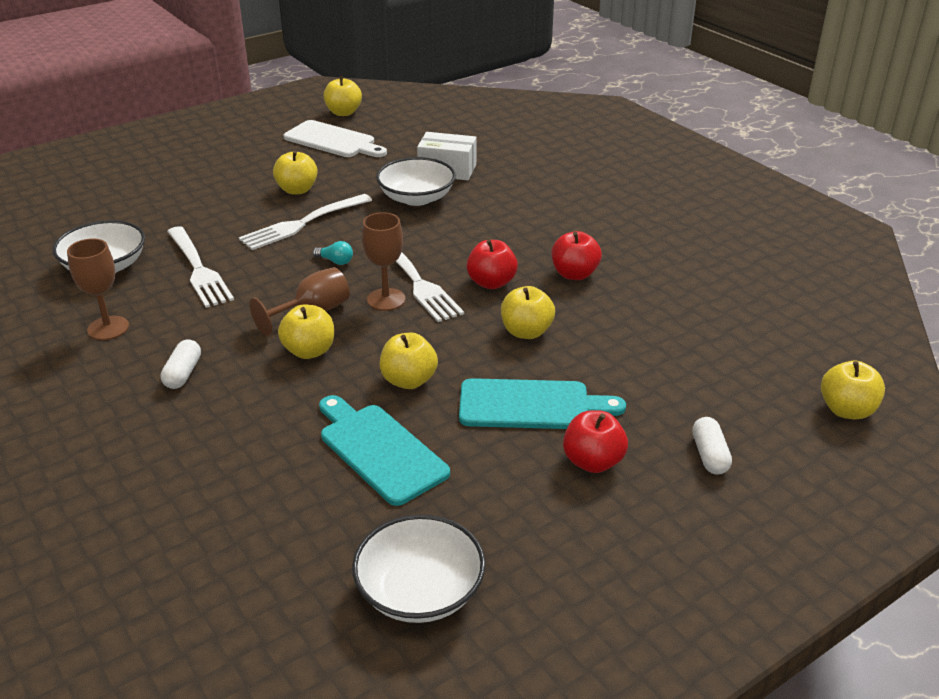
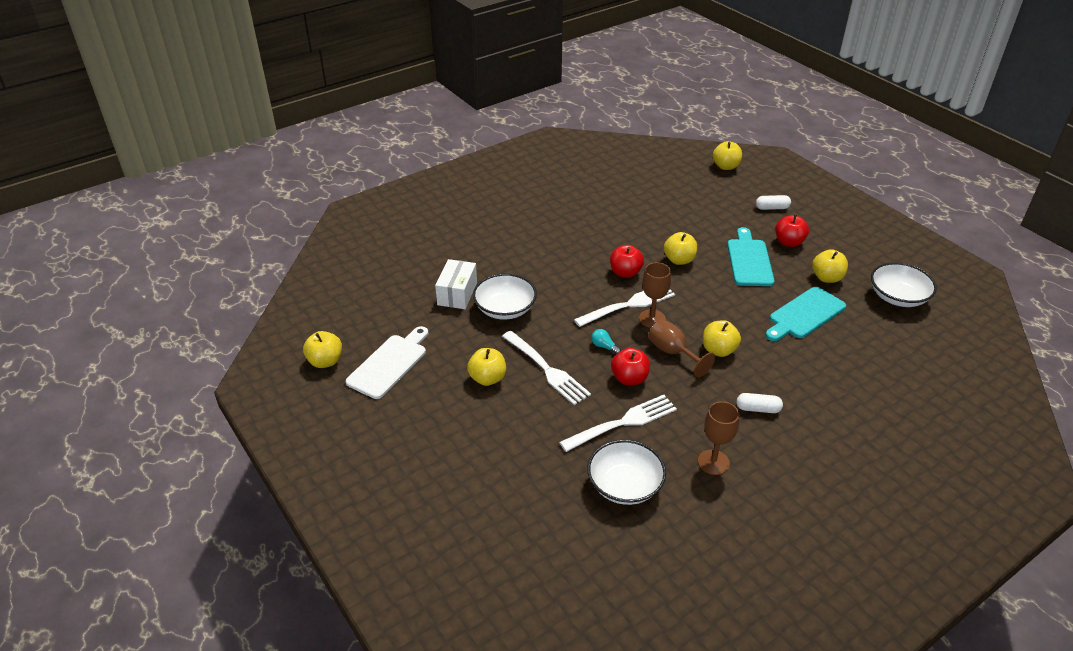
camera: 90 degrees left, 5 degrees up
(335, 261) = (604, 346): turquoise light bulb -> turquoise light bulb turned 75 degrees counterclockwise
(409, 380) = (739, 305): yellow apple -> yellow apple (827, 278)
(574, 274) = (611, 239): red apple -> red apple (629, 378)

